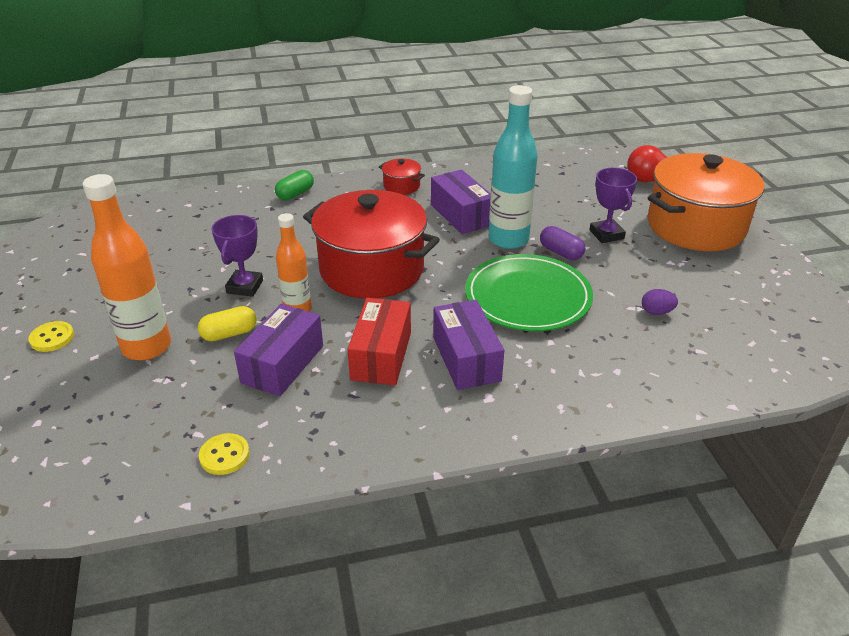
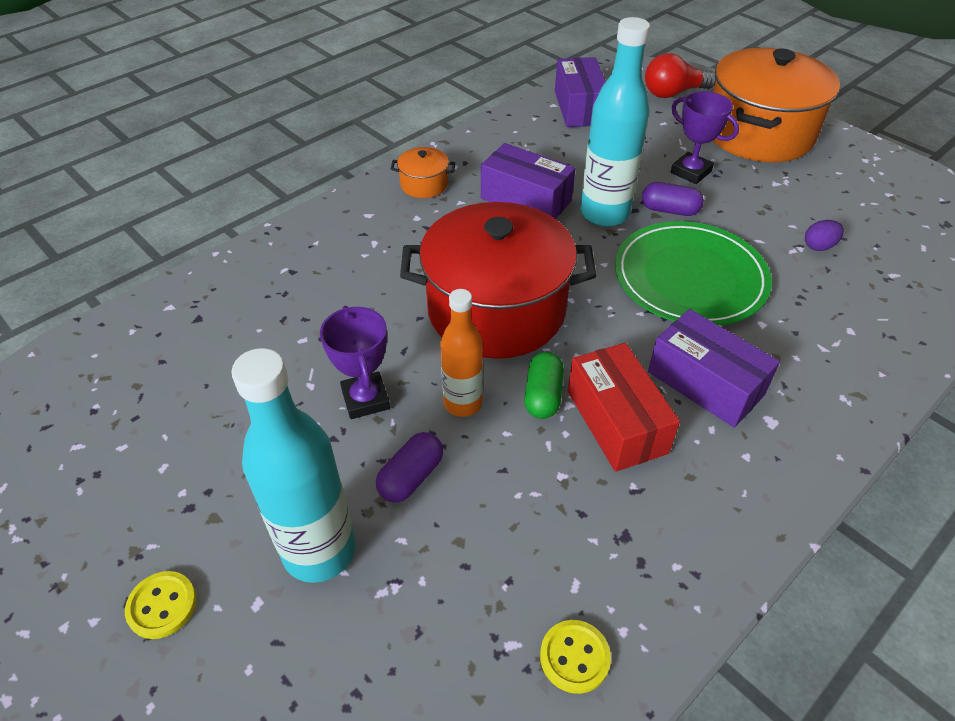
camera: 30 degrees left, 10 degrees up
(146, 347) = (319, 551): orange bottle -> turquoise bottle
(229, 334) = (411, 477): yellow capsule -> purple capsule
(283, 364) = (518, 488): purple box -> purple box (579, 107)
(295, 194) = (303, 240): green capsule -> green capsule (543, 395)
(401, 186) = (424, 185): red pot -> orange pot

